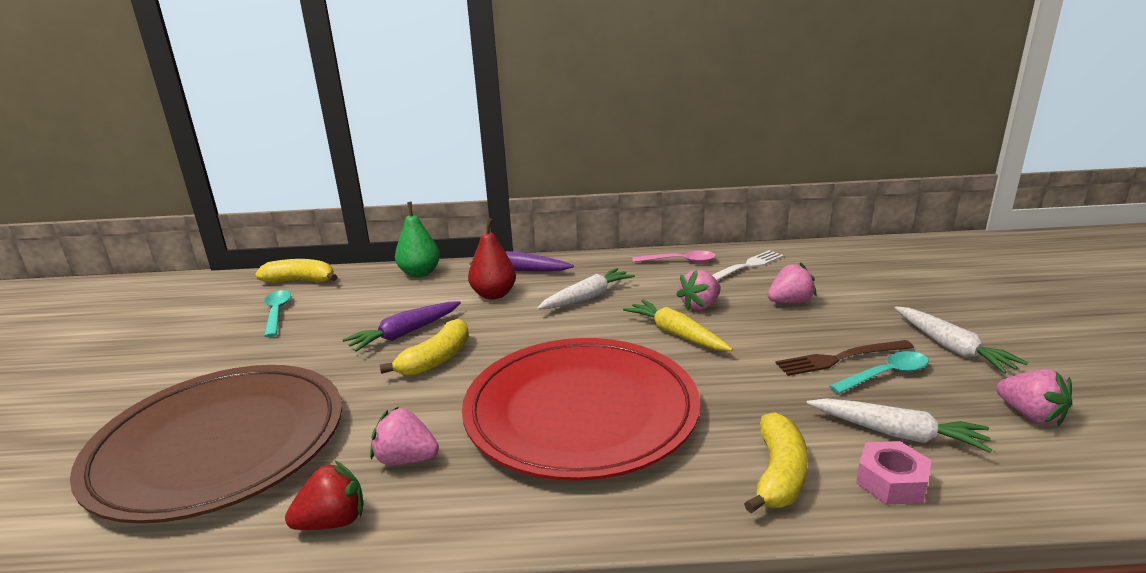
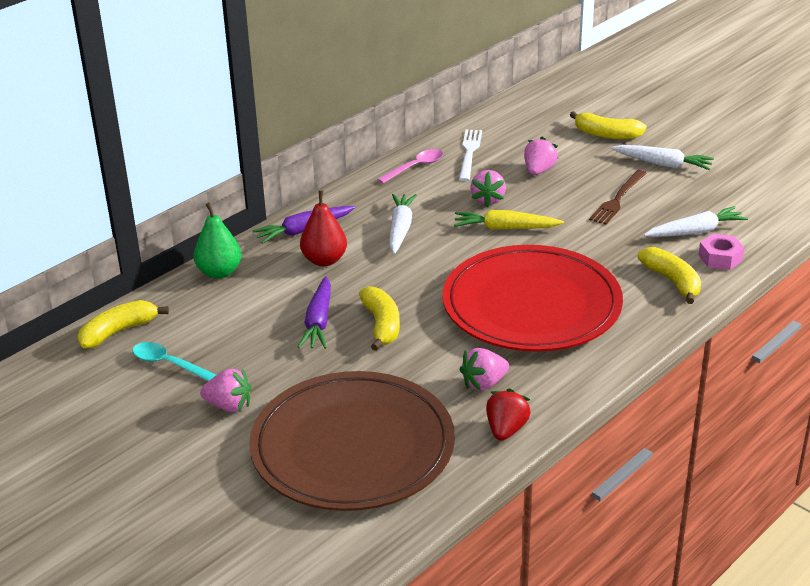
camera: 45 degrees left, 10 degrees up
(885, 375) = (652, 199): turquoise spoon -> none
(916, 299) = (606, 135): none -> yellow banana
(1030, 415) = (737, 191): pink strawberry -> pink strawberry (229, 406)

